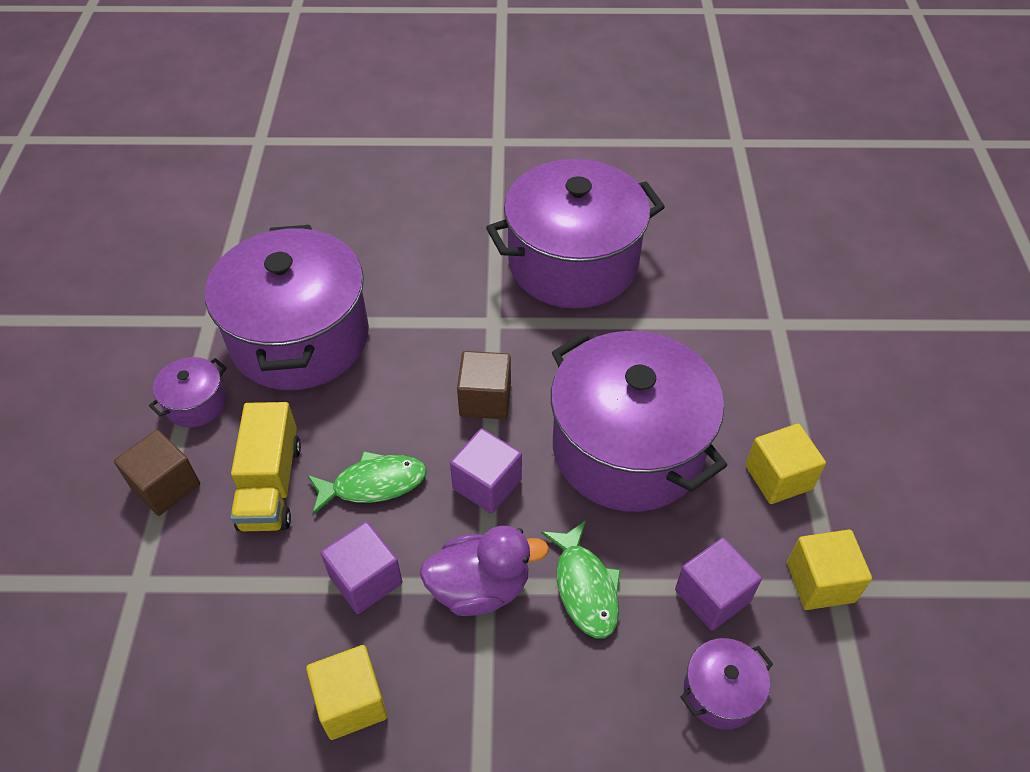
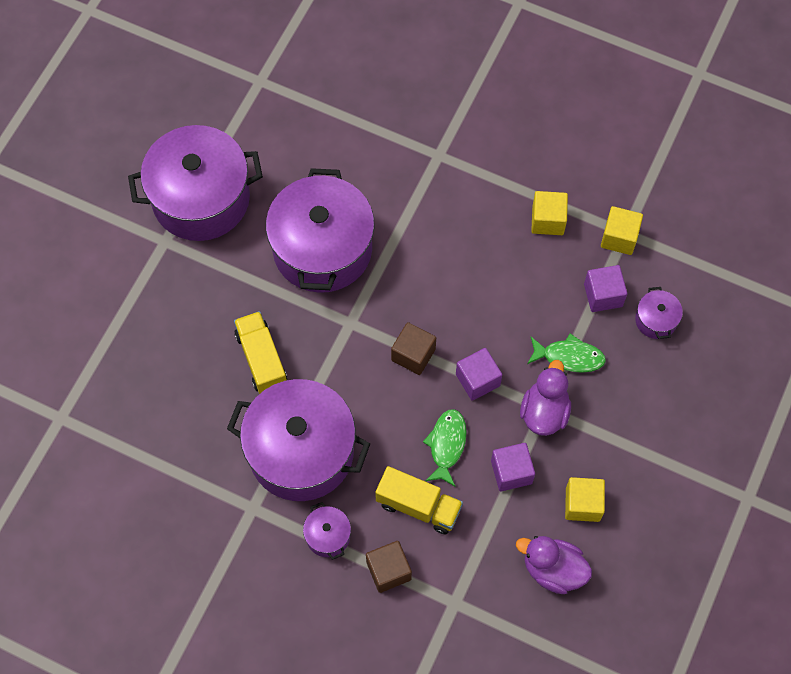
camera: 65 degrees left, 15 degrees up
(226, 700) = (553, 569): none -> purple duck
(402, 262) = (262, 359): none -> yellow truck
(628, 448) = (490, 290): purple pot -> purple pot (201, 198)

